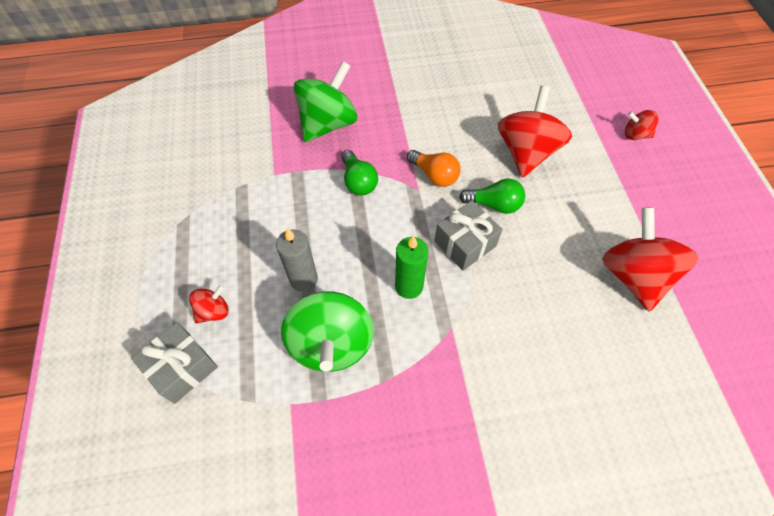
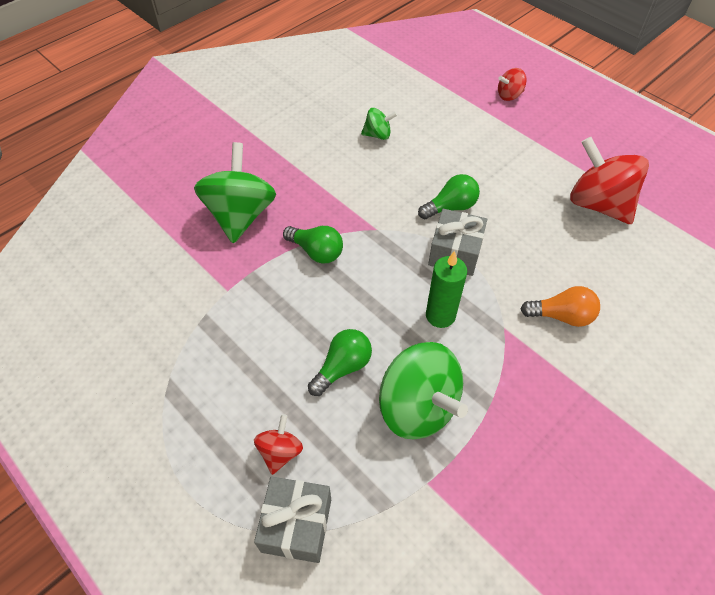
camera: 35 degrees left, 5 degrees down
(304, 279) = (342, 367): grey candle -> green light bulb
(434, 175) = (380, 210): orange light bulb -> orange light bulb (561, 316)
(485, 113) = (378, 135): none -> green spinning top
(526, 152) = (439, 151): red spinning top -> none

